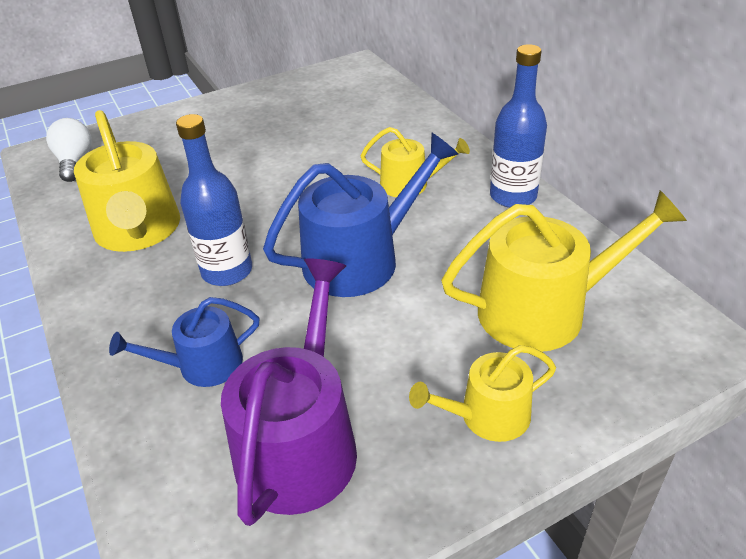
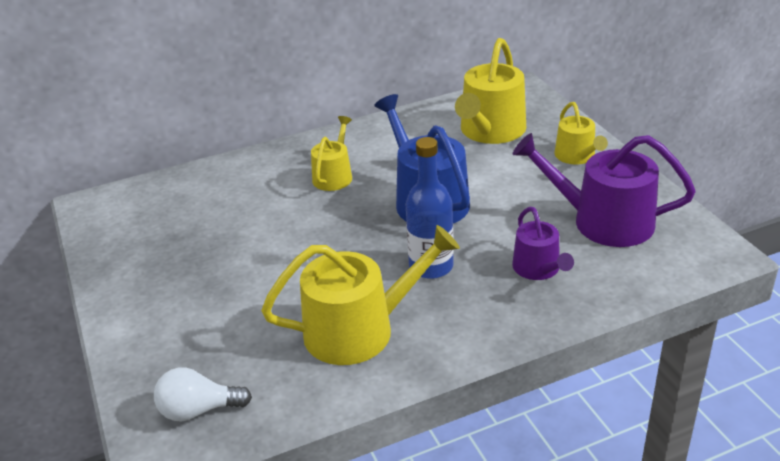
camera: 85 degrees left, 5 degrees down
(202, 365) = (539, 269): blue watering can -> purple watering can
(513, 196) = (365, 132): blue bottle -> none
(544, 310) = (490, 131): yellow watering can -> yellow watering can turned 150 degrees counterclockwise

